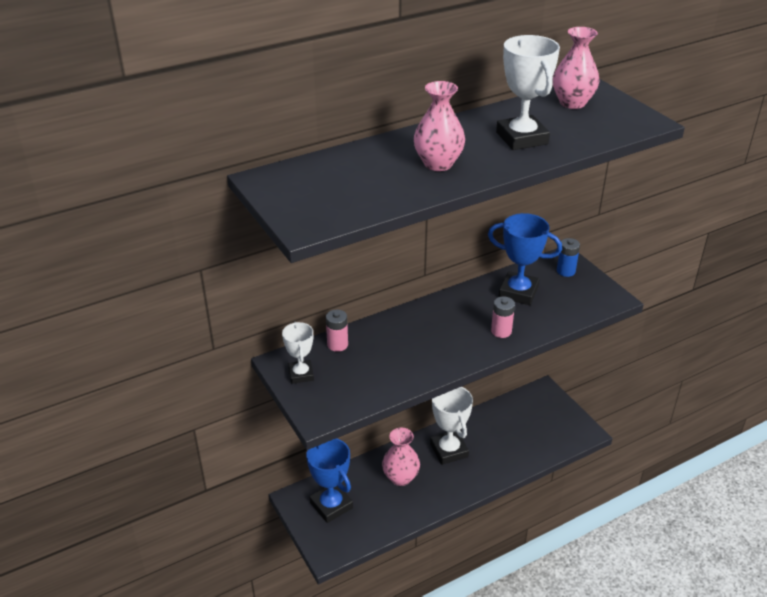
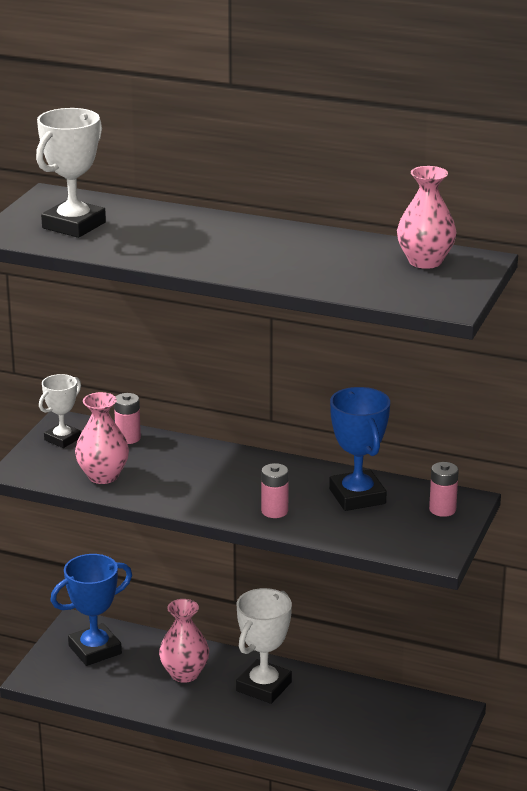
camera: 50 degrees right, 10 degrees down
(331, 505) = (95, 650): blue trophy -> blue trophy turned 45 degrees clockwise
(438, 164) = (189, 245): pink vase -> pink vase (103, 476)
(522, 138) = (302, 262): white trophy -> white trophy (74, 225)
(565, 271) = (442, 509): blue battery -> pink battery

